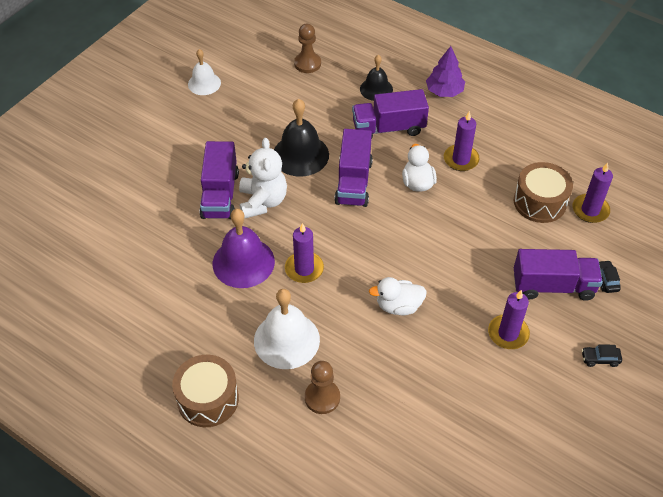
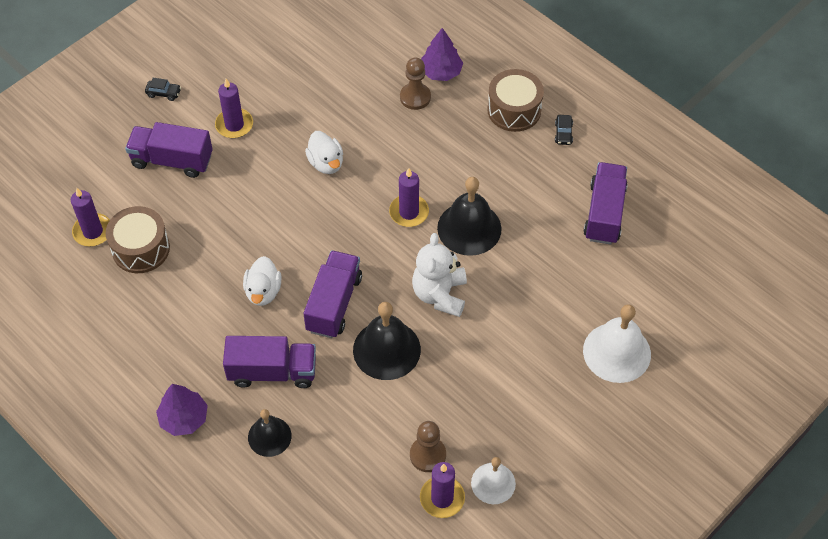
camera: 170 degrees left, 5 degrees up
(220, 195) = (486, 310): purple truck -> purple truck (604, 213)
(243, 262) = (469, 228): purple bell -> black bell
(286, 340) = (438, 148): white bell -> white bell (617, 352)
(298, 437) = (441, 72): none -> purple tree
(307, 64) = (349, 497): brown pawn -> brown pawn (428, 455)
(398, 306) = (326, 163): white duck -> white duck turned 60 degrees clockwise
(461, 159) = (203, 314): purple candle -> purple candle (442, 498)
(606, 280) = (118, 158): black car -> black car (563, 133)

